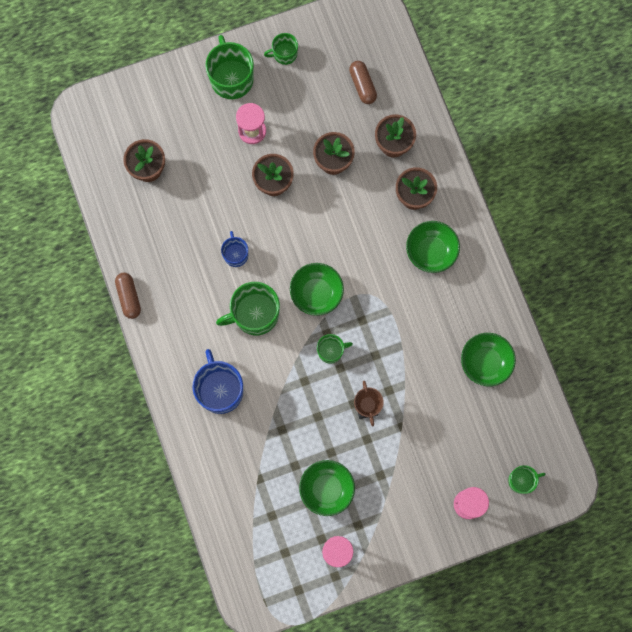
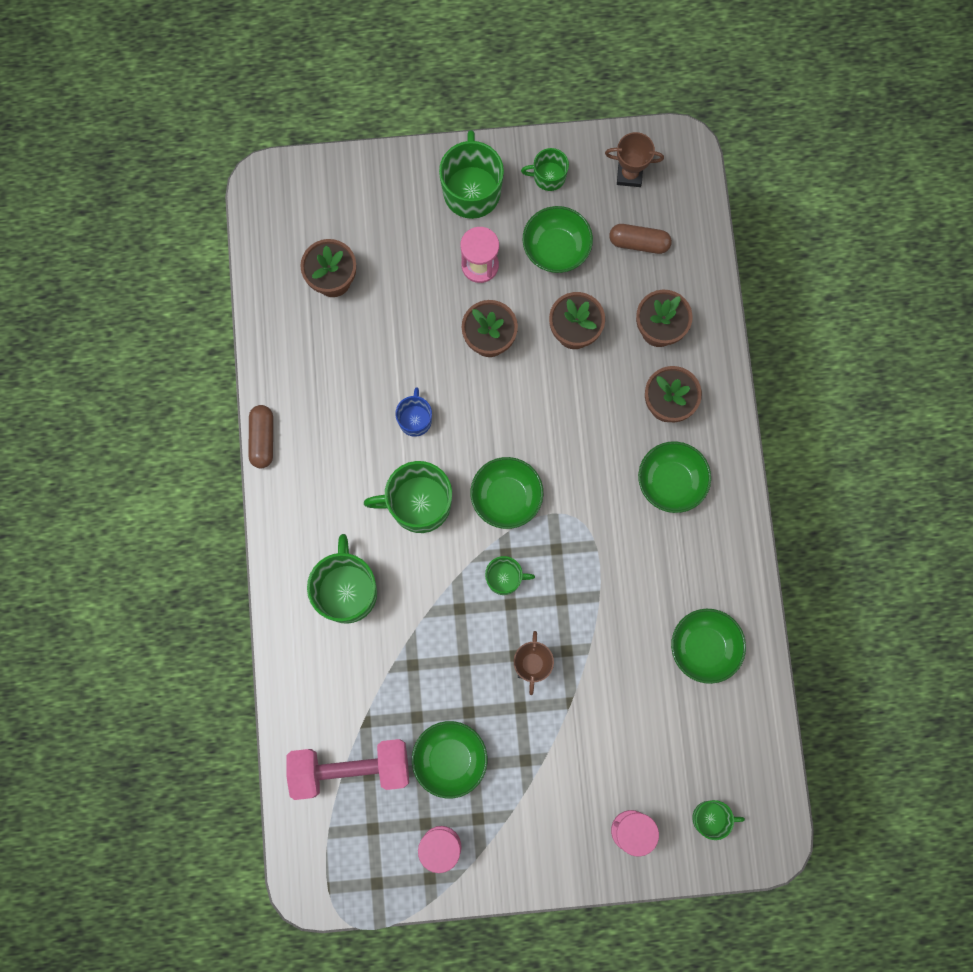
camera: 15 degrees right, 0 degrees up
(220, 390) = (347, 591): blue mug -> green mug
(258, 514) = (351, 768): none -> pink dumbbell
(304, 105) = (556, 248): none -> green bowl
(342, 38) = (629, 174): none -> brown trophy
(362, 85) = (639, 243): brown capsule -> brown capsule turned 75 degrees counterclockwise

